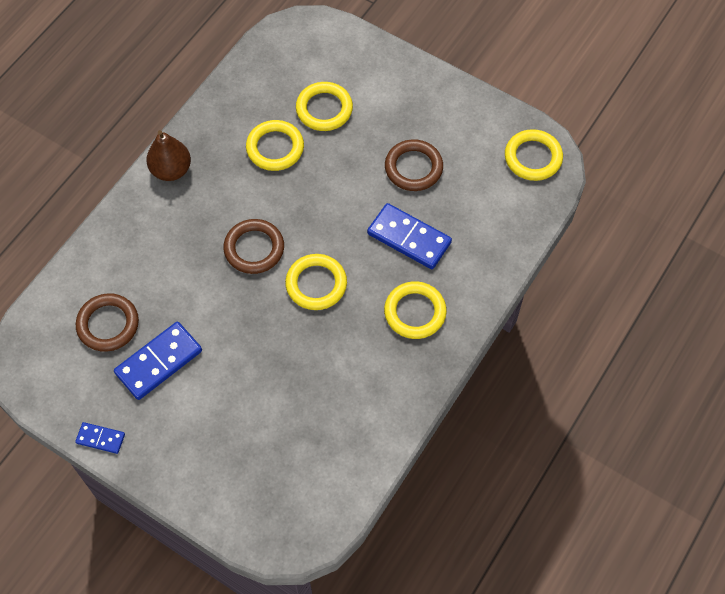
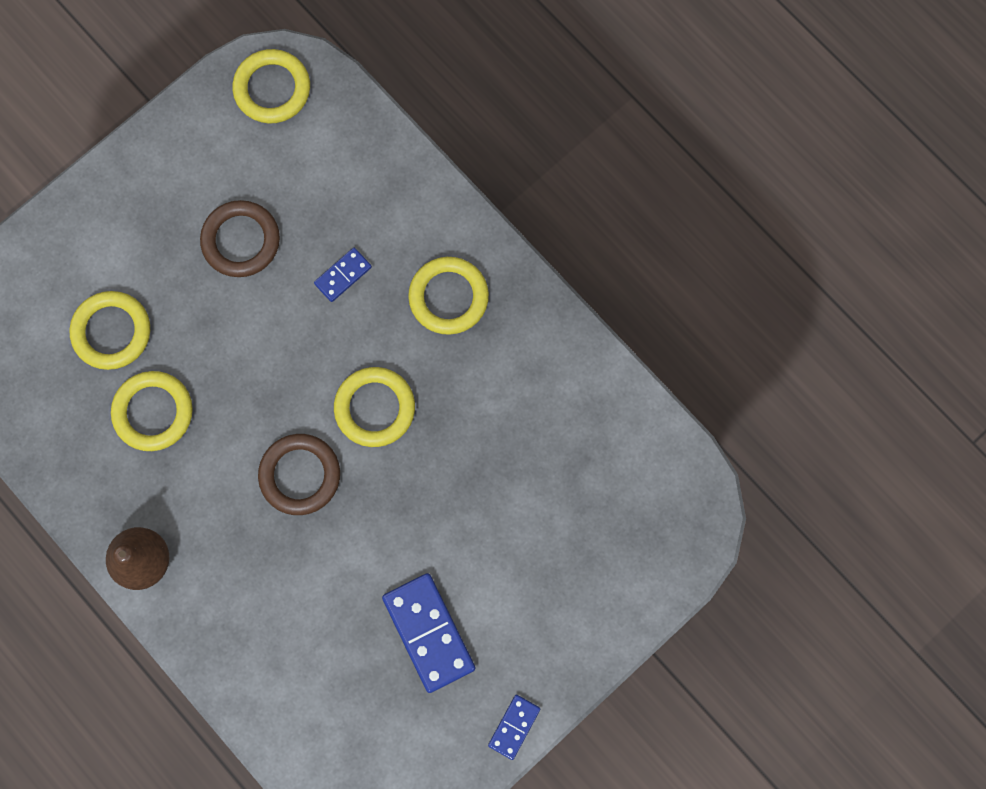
camera: 75 degrees left, 15 degrees up
(108, 324) = (356, 689): brown ring -> none
(409, 238) = (343, 275): blue domino -> blue domino, size x0.53

